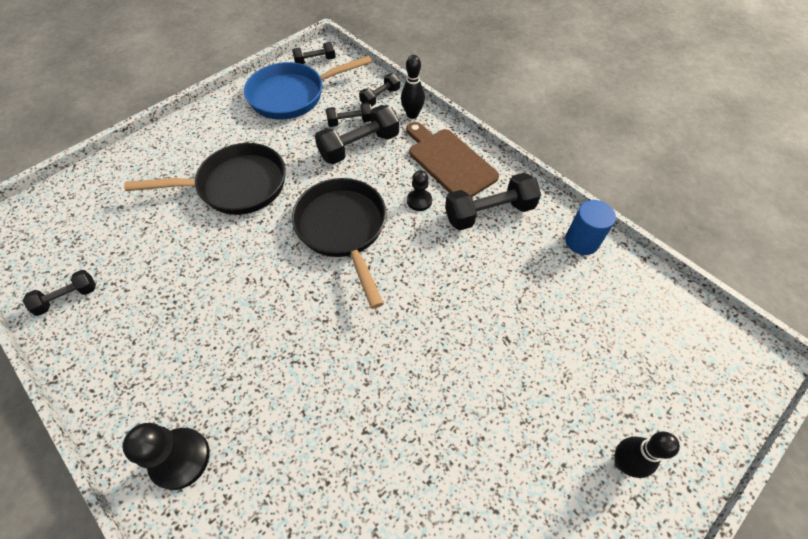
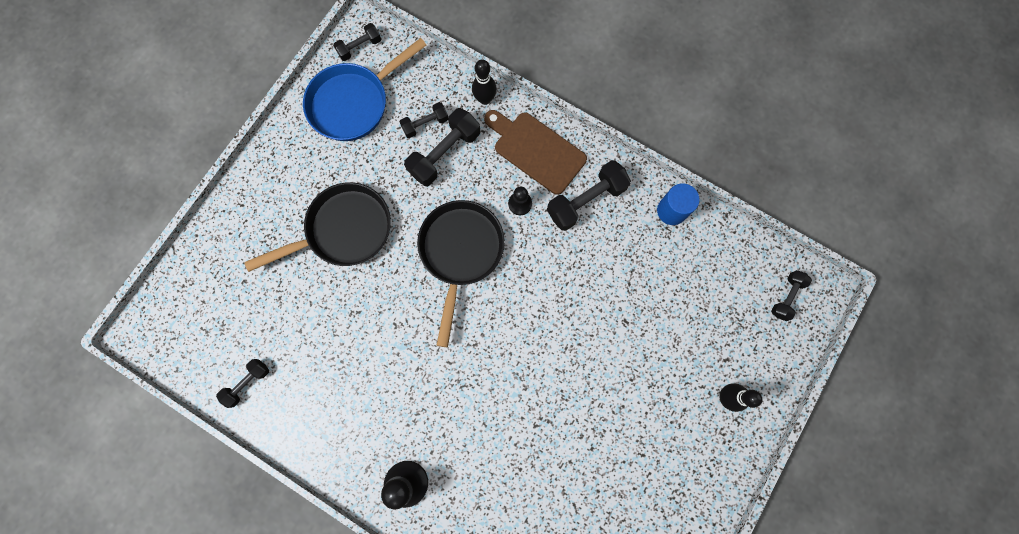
camera: 15 degrees left, 20 degrees up
(343, 229) = (460, 252): black pan -> black pan turned 45 degrees clockwise
(380, 97) = (445, 83): black dumbbell -> black dumbbell (786, 297)

